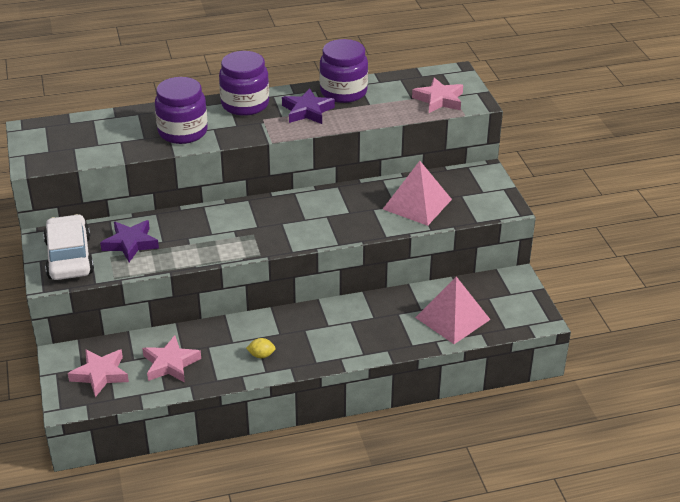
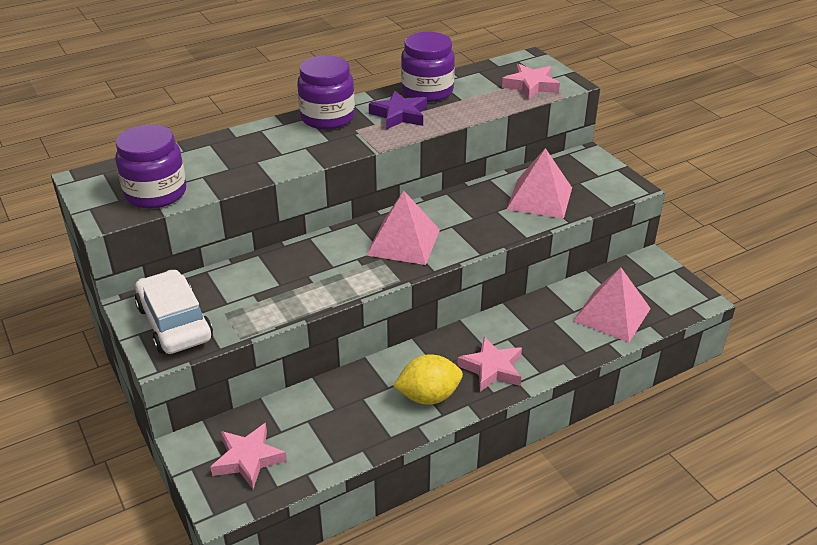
camera: 15 degrees left, 0 degrees up
(130, 244) = (243, 294): purple star -> none
(170, 364) = (328, 428): pink star -> pink star (492, 368)
(183, 132) = (271, 155): purple jar -> purple jar (156, 193)
(261, 355) = (428, 396): yellow lemon -> yellow lemon, size x2.04
(279, 223) = (403, 242): none -> pink pyramid

